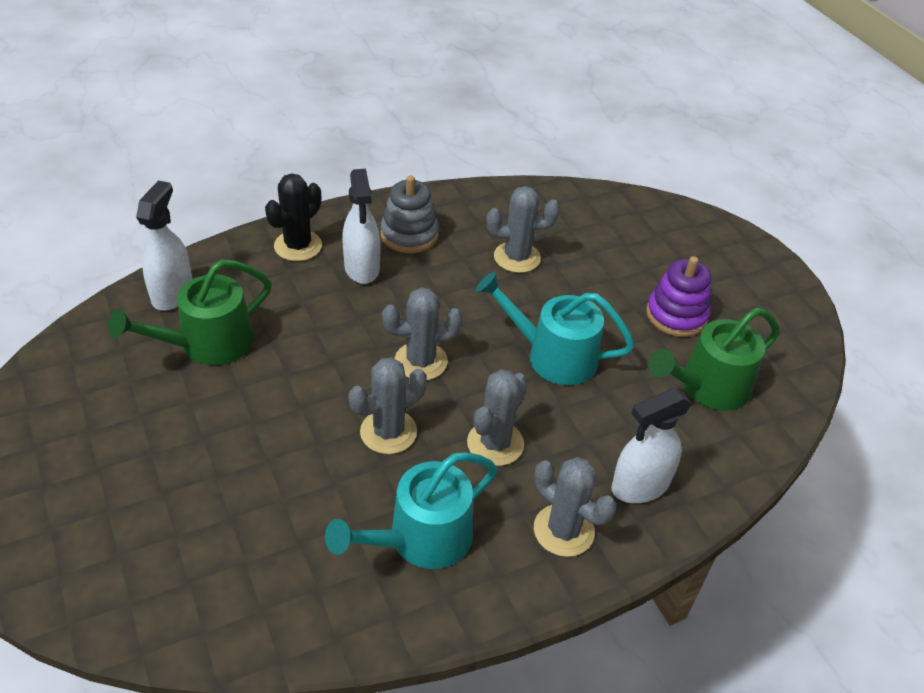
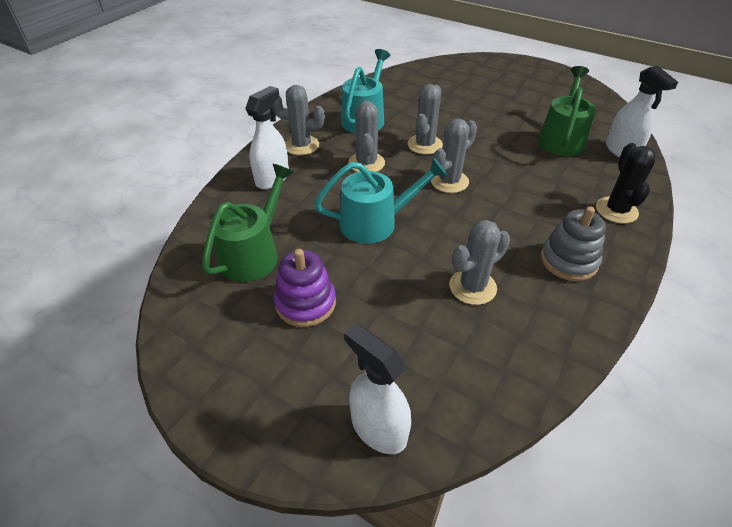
camera: 150 degrees right, 0 degrees up
(362, 268) = (558, 217): white spray bottle -> white spray bottle (378, 428)

